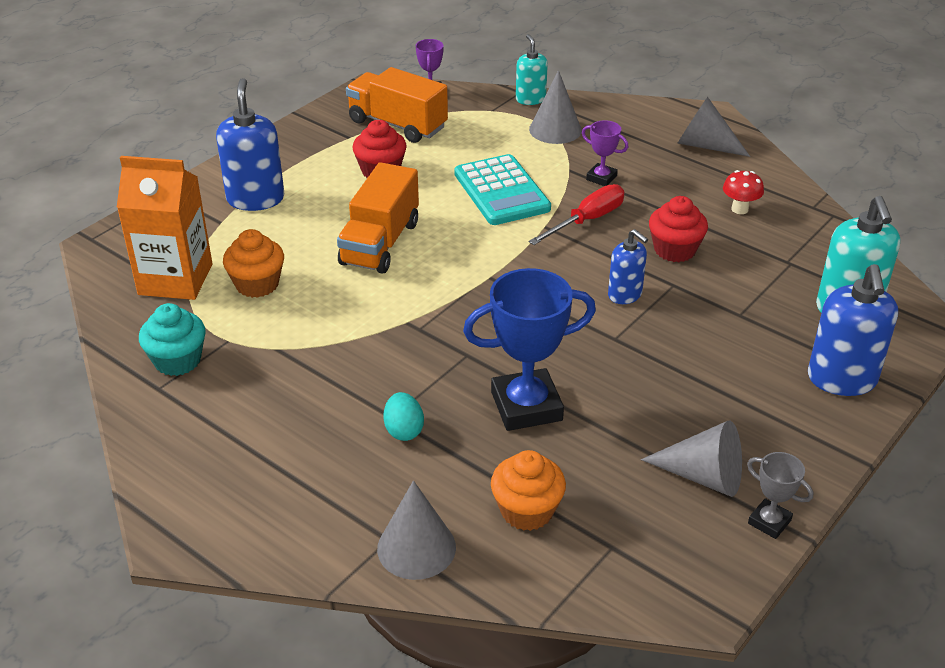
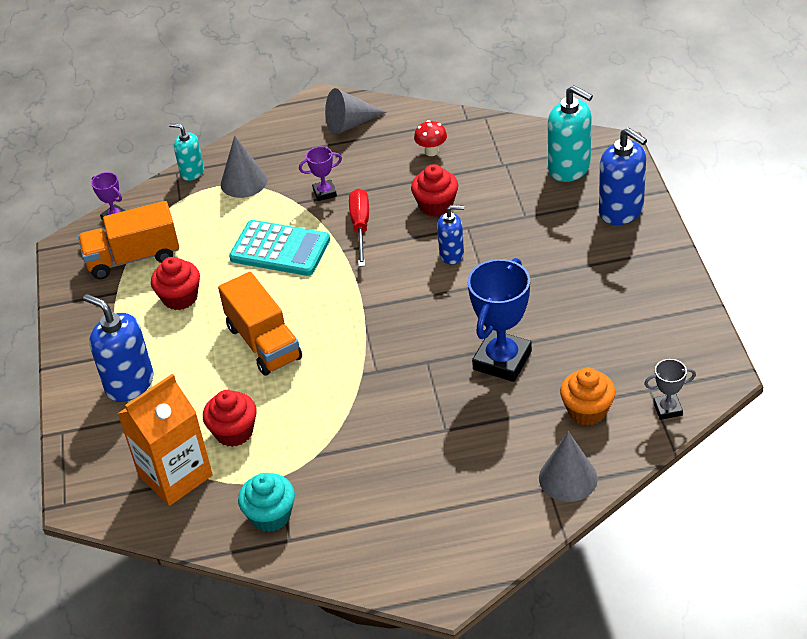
camera: 45 degrees left, 5 degrees up
(257, 284) = (234, 432): orange cupcake -> red cupcake
(404, 430) = (463, 431): turquoise egg -> none
(703, 476) = (635, 318): grey cone -> none
(769, 522) = (693, 313): grey trophy -> grey trophy (667, 409)

